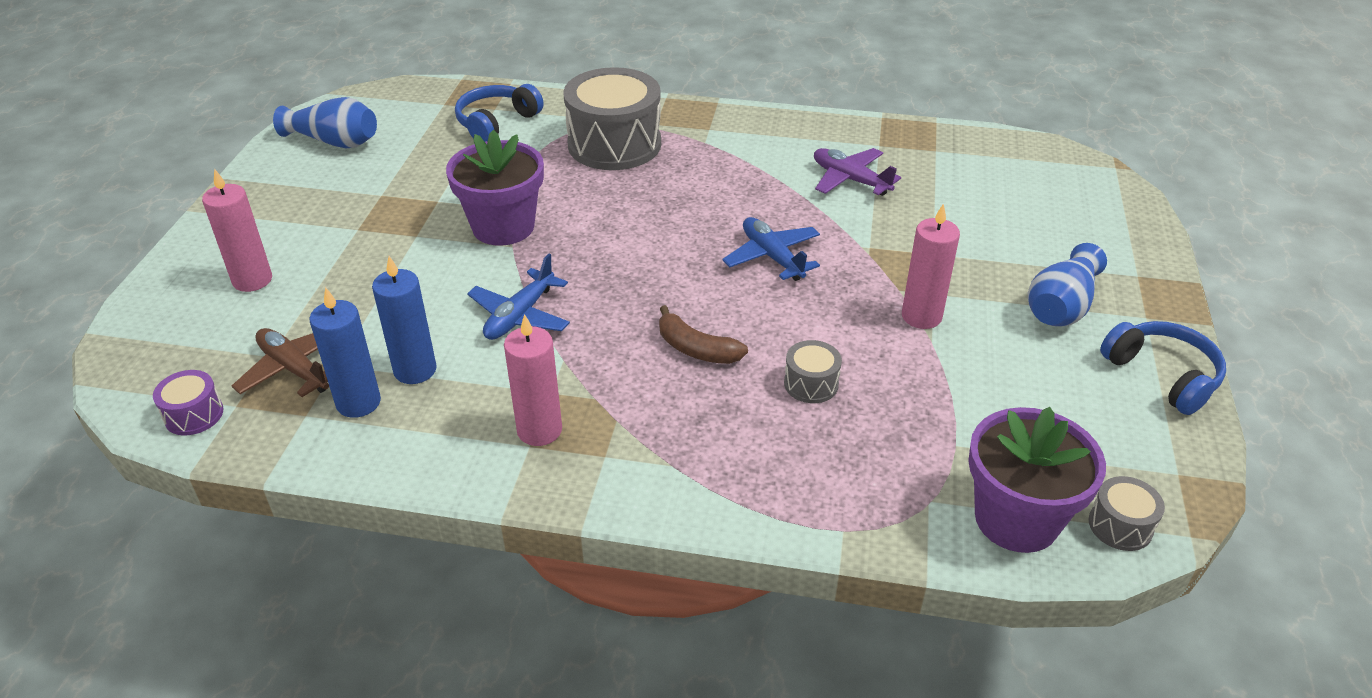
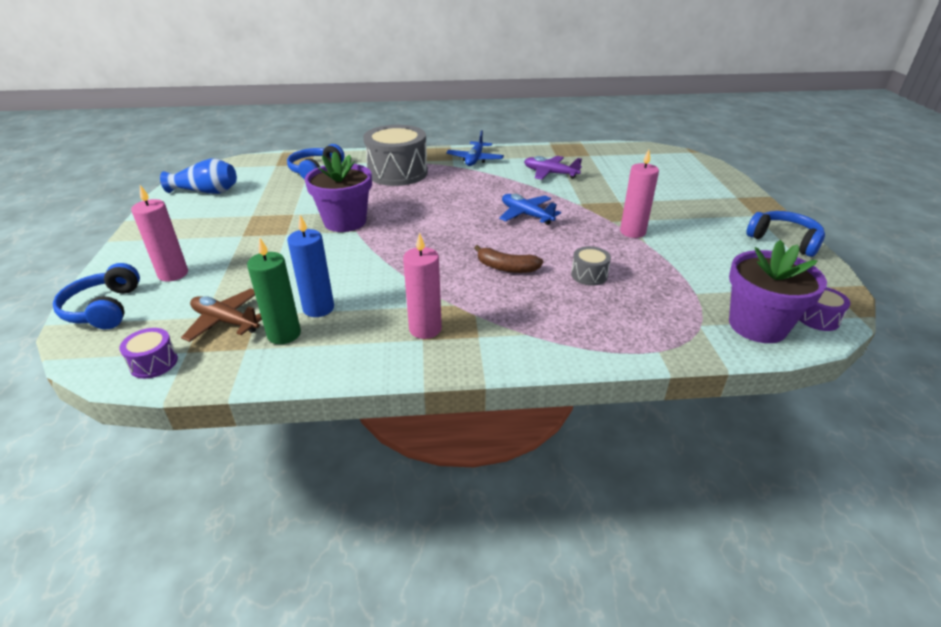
camera: 15 degrees left, 5 degrees down
(158, 321) = (104, 309): none -> blue headphones
(358, 402) = (284, 334): blue candle -> green candle
(520, 316) = (379, 267): blue plane -> blue plane (475, 159)
(1061, 306) = (707, 216): blue vase -> none
(1120, 526) = (817, 318): grey drum -> purple drum

